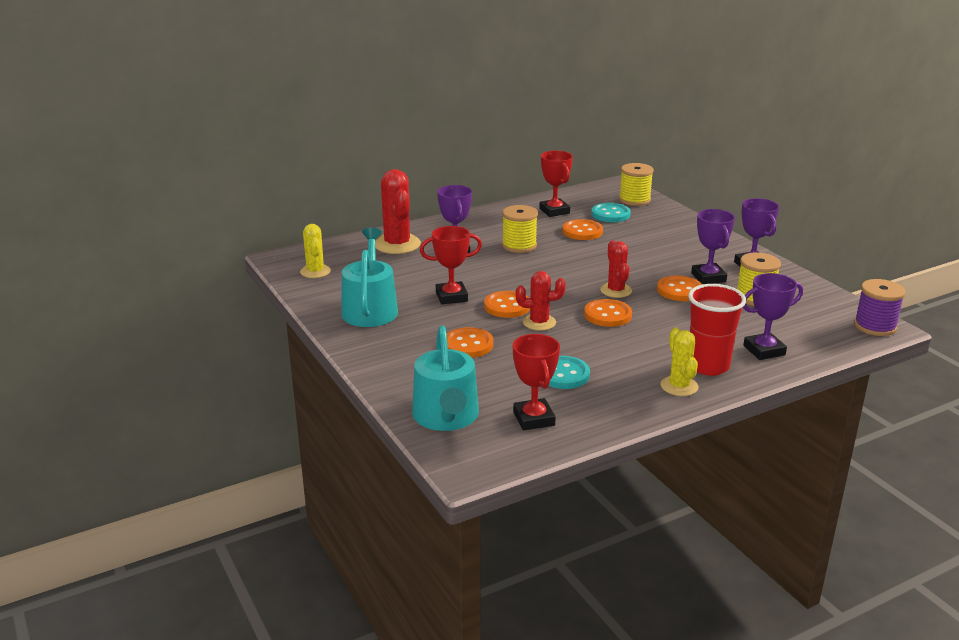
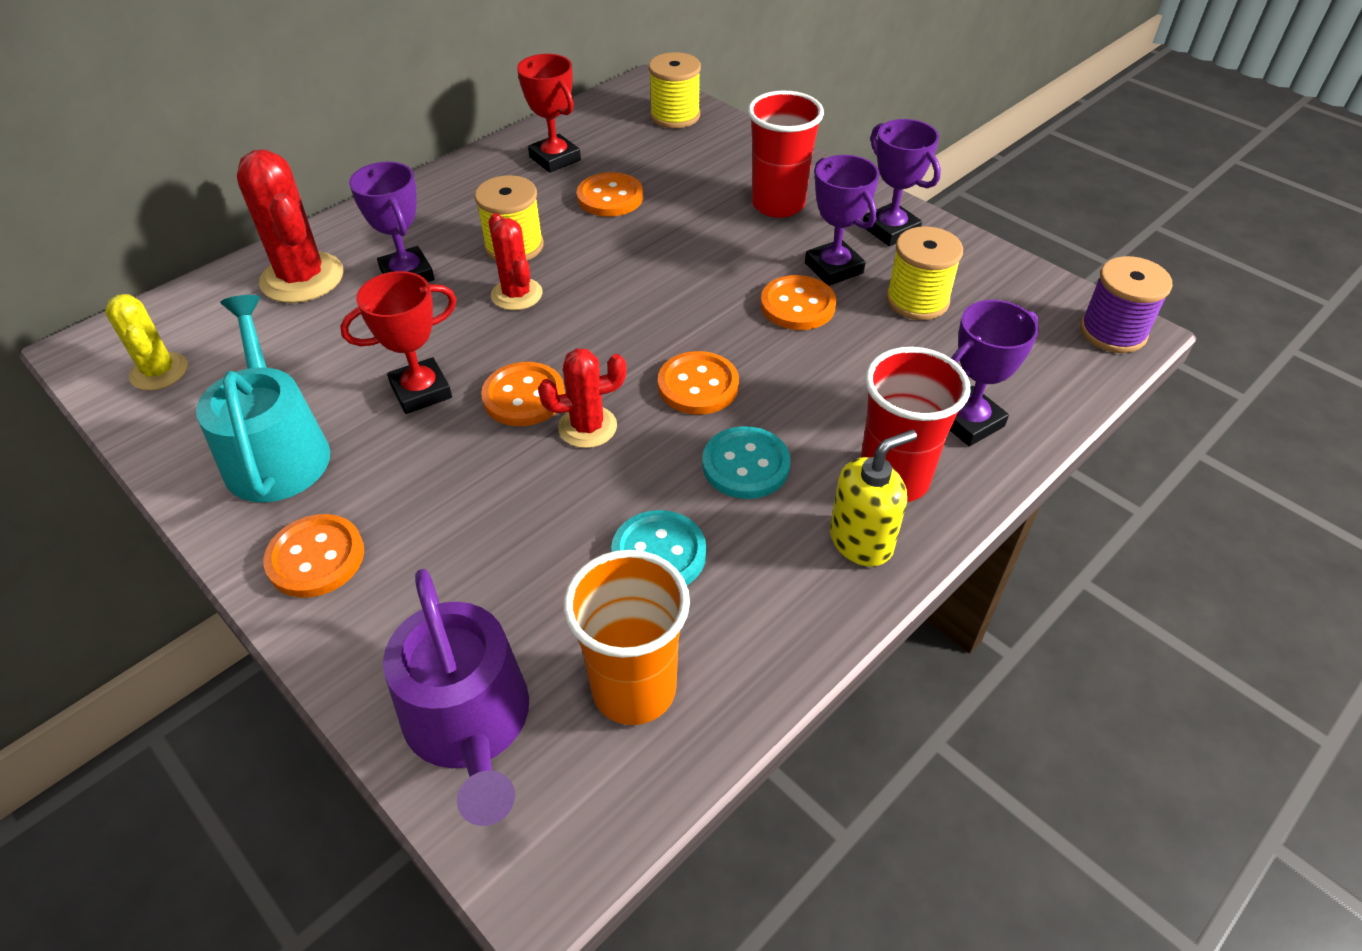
camera: 15 degrees left, 20 degrees up
(446, 417) = (470, 724): turquoise watering can -> purple watering can
(468, 344) = (474, 510): orange button -> orange button (316, 558)
(534, 419) = (634, 689): red trophy -> orange cup
(610, 214) = (645, 152): turquoise button -> turquoise button (746, 465)
(616, 290) = (697, 324): red cactus -> red cactus (516, 294)
(679, 386) = (861, 541): yellow cactus -> yellow soap dispenser
(684, 246) = (778, 204): none -> red cup

